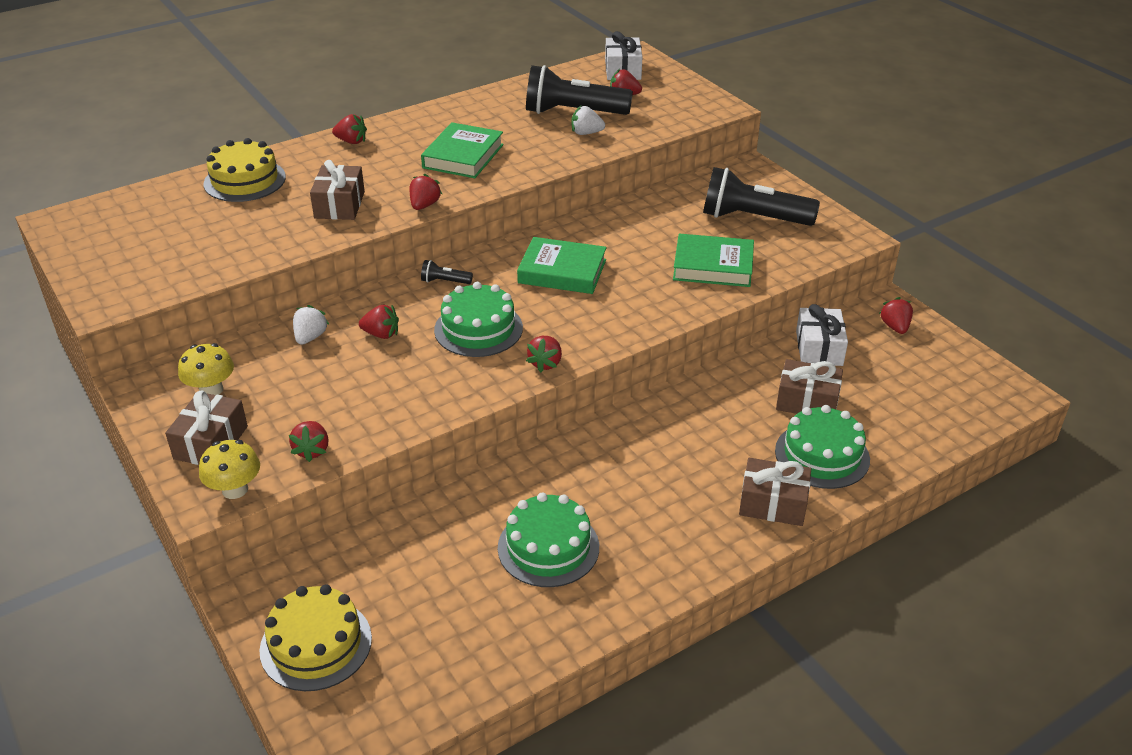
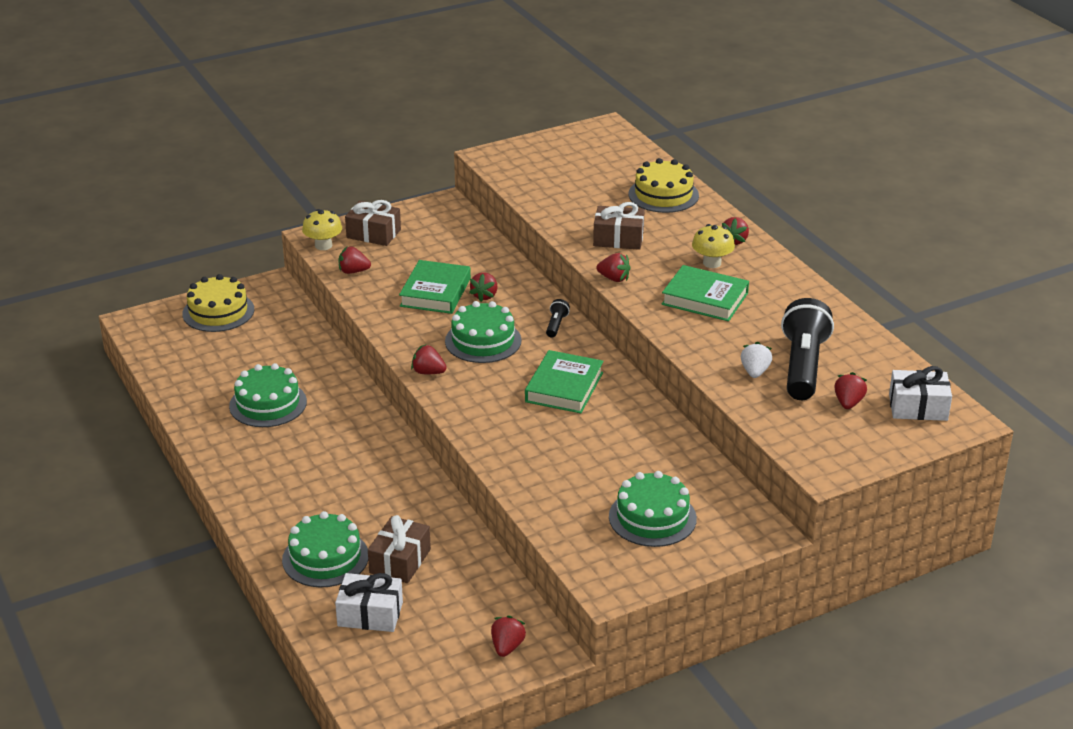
camera: 95 degrees right, 5 degrees down
(211, 390) = (432, 229): yellow mushroom -> yellow mushroom (712, 263)
(310, 337) = (487, 265): white strawberry -> none
(713, 266) = (562, 478): green book -> green book (435, 292)
(753, 218) = (652, 517): black flashlight -> green cake
(773, 503) = (276, 520): brown gift -> none
(819, 348) = (479, 583): white gift -> white gift (370, 614)
(895, 327) = (507, 647): red strawberry -> red strawberry turned 75 degrees counterclockwise

